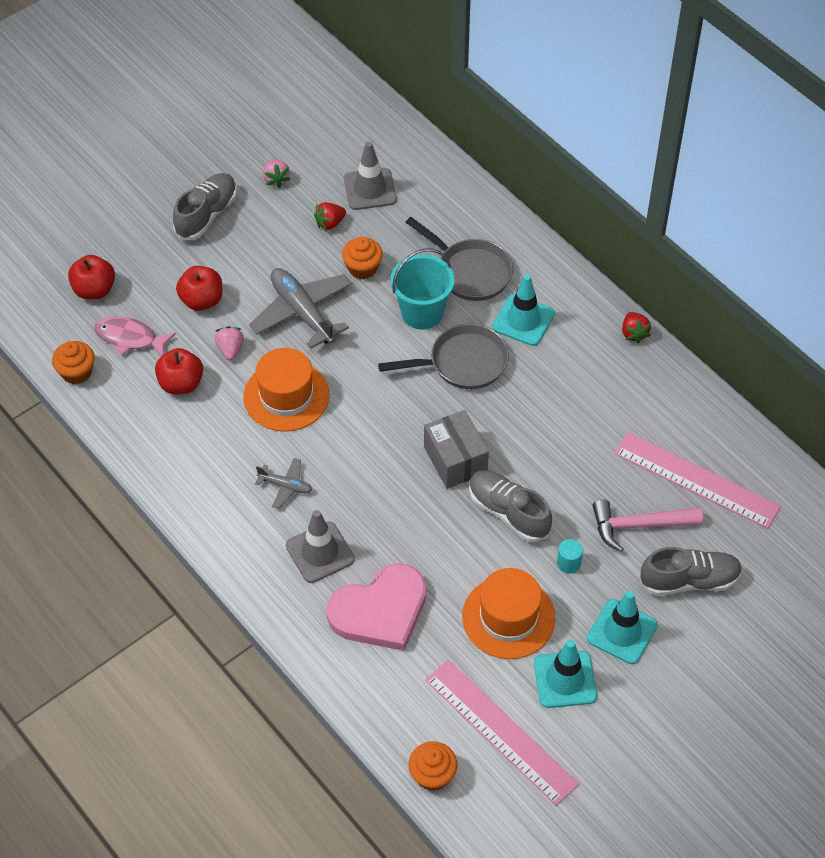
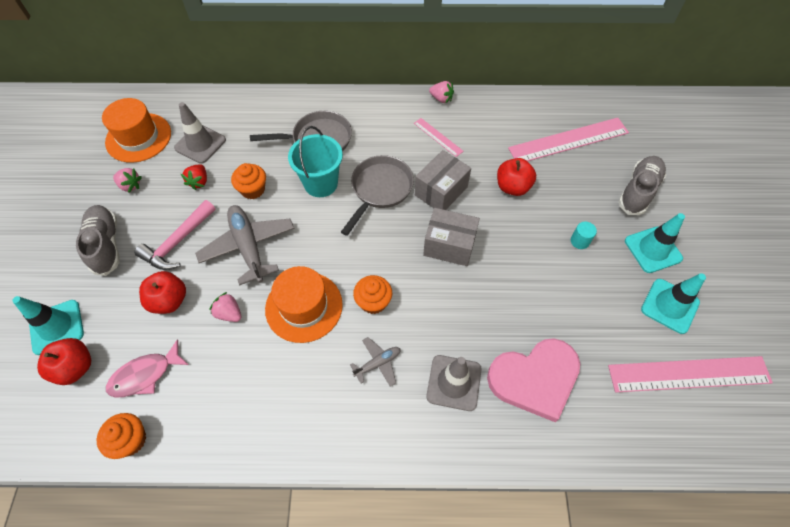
camera: 50 degrees left, 5 degrees up
(181, 384) = (222, 369): red apple -> red apple (512, 187)
(302, 313) = (248, 247): grey plane -> grey plane turned 60 degrees clockwise
(380, 611) = (534, 379): pink heart -> pink heart turned 60 degrees clockwise
(432, 775) = (701, 447): orange cupcake -> orange cupcake (373, 302)
(508, 512) = (515, 246): grey shoe -> none
(508, 617) = (597, 303): orange hat -> orange hat (138, 137)
(512, 412) = (441, 191): none -> grey box
(523, 320) = (380, 139): turquoise traffic cone -> turquoise traffic cone (56, 327)
(578, 365) = (438, 137): none -> pink ruler
(634, 333) = (441, 99): red strawberry -> pink strawberry
(638, 525) = (579, 188): pink hammer -> pink hammer (177, 242)

